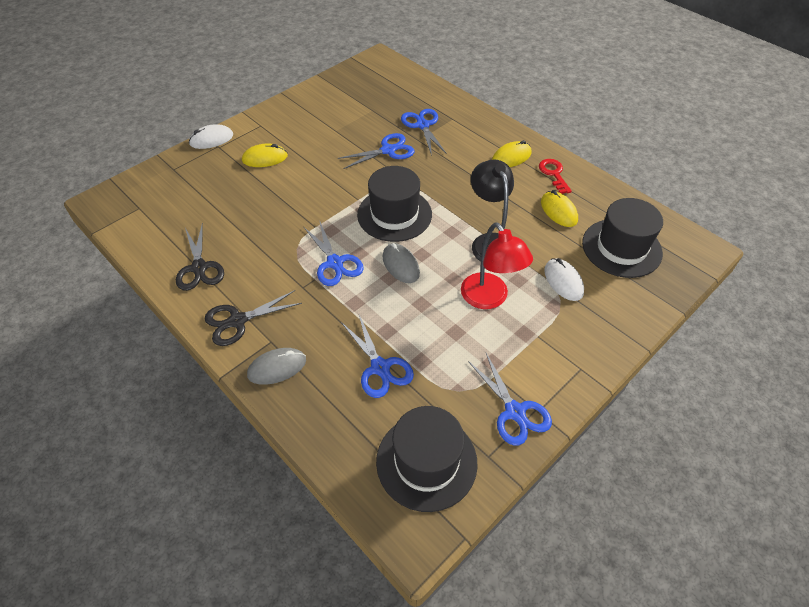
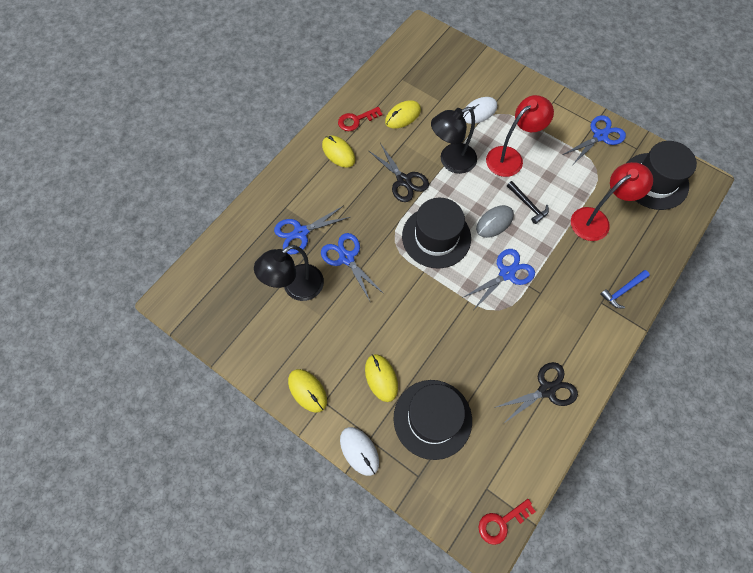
camera: 100 degrees left, 15 degrees up
(107, 212) = (501, 522): none -> red key
(238, 321) = (591, 334): black scissors -> black scissors (403, 180)
(274, 117) = (307, 391): none -> yellow mouse
(277, 367) = (622, 290): grey mouse -> blue hammer
(367, 118) = (296, 288): none -> black lamp
(380, 367) = (596, 220): blue scissors -> red lamp
(417, 301) = (528, 205): none -> black hammer
(621, 248) = (434, 76): black hat -> black hat (432, 419)

